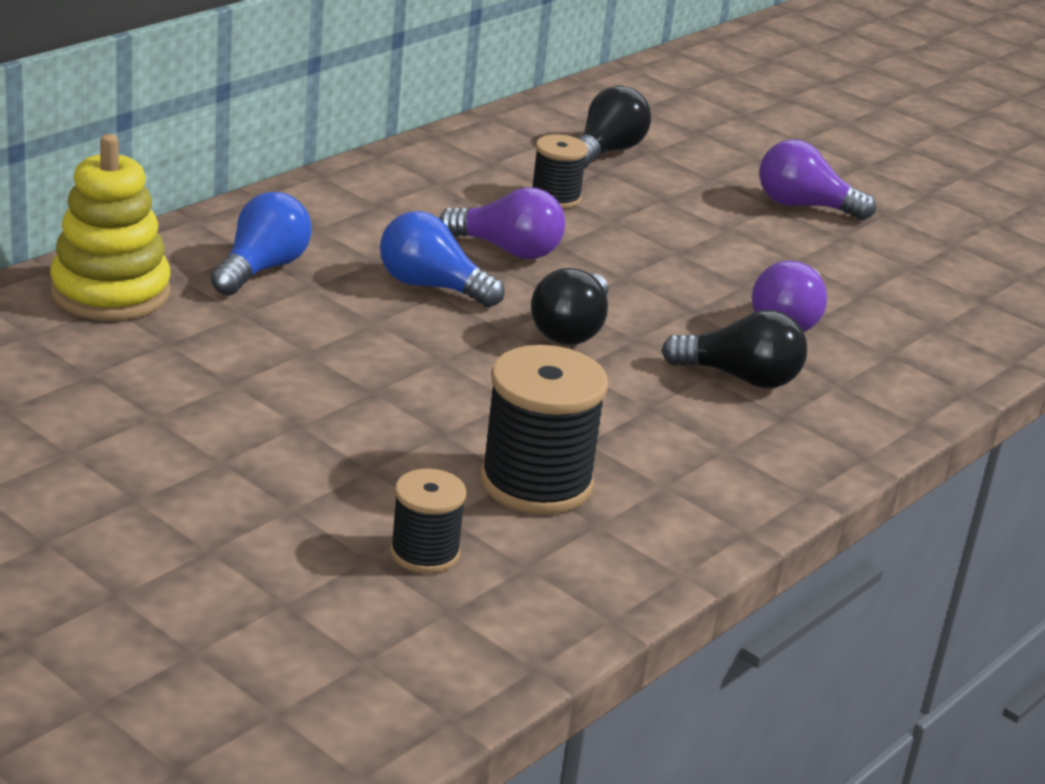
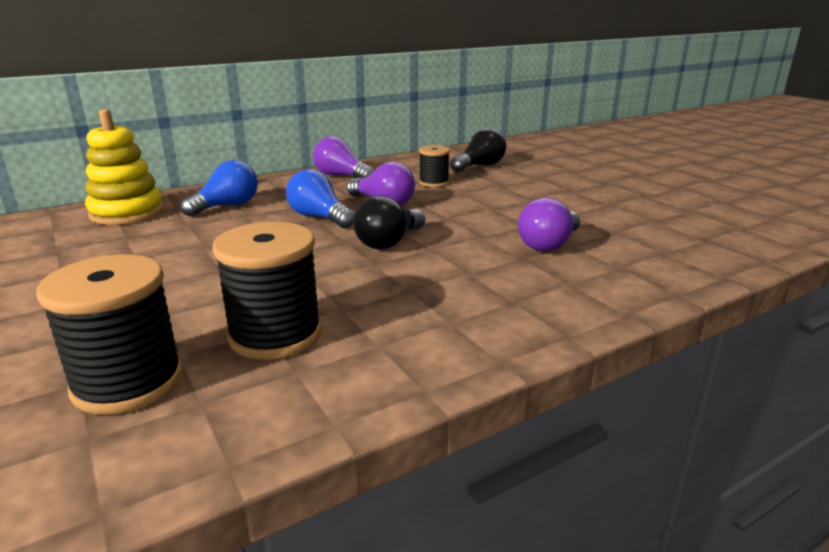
camera: 20 degrees right, 5 degrees down
(425, 553) = (128, 382): black spool -> black spool, size x1.72
(740, 378) = (493, 275): black light bulb -> none
(804, 206) = (590, 190): purple light bulb -> purple light bulb (341, 176)

